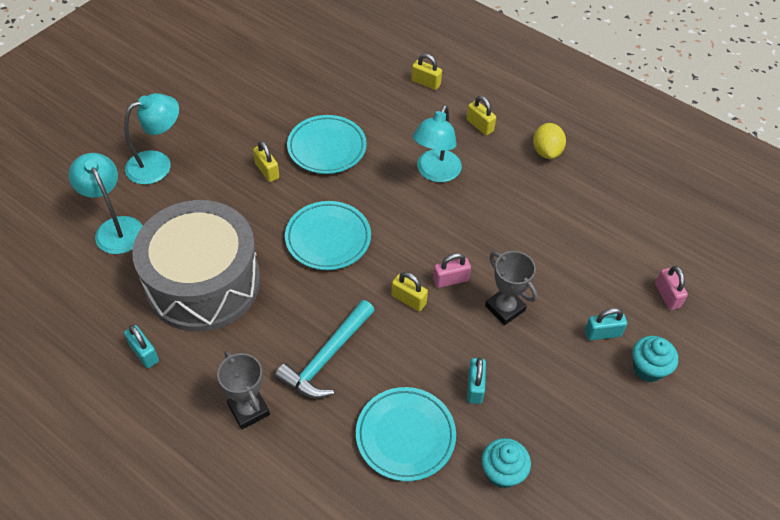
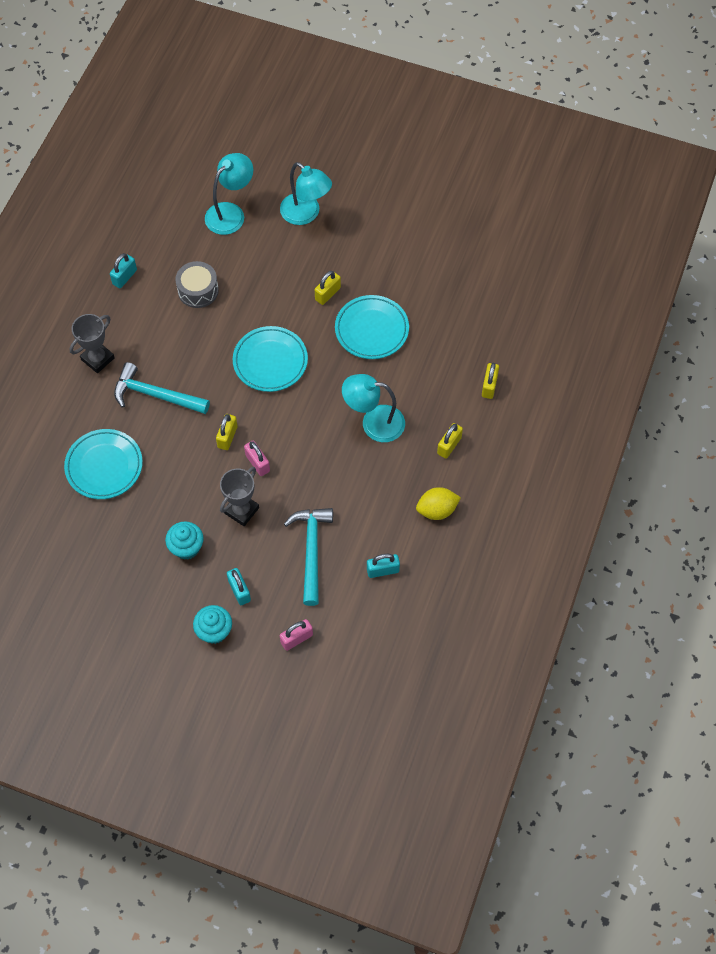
camera: 75 degrees right, 10 degrees up
(203, 282) = (198, 290): grey drum -> grey drum, size x0.44
(475, 387) = (159, 504): turquoise padlock -> turquoise padlock (383, 570)
(502, 472) = (91, 538): turquoise cupcake -> turquoise cupcake (186, 547)
(568, 258) = (311, 550): none -> turquoise hammer

